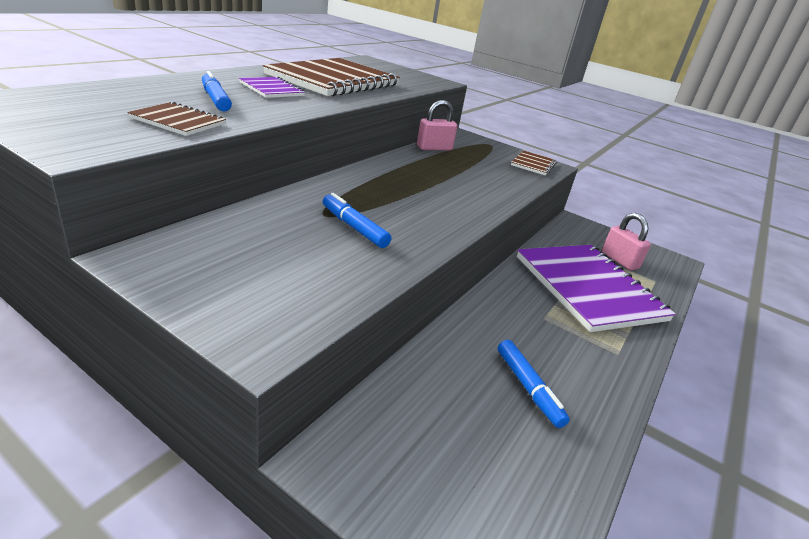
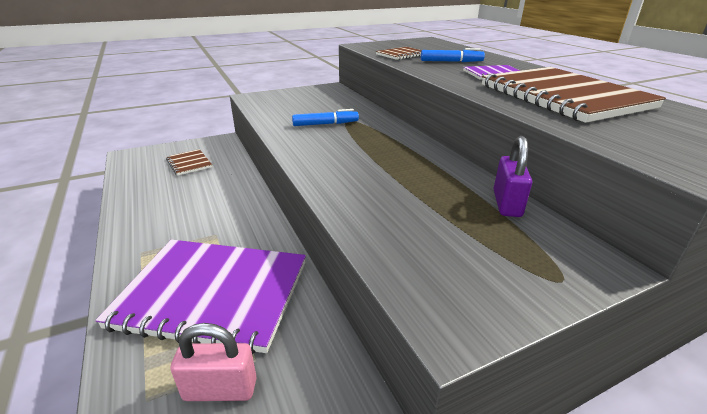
camera: 125 degrees right, 0 degrees up
(434, 148) = (507, 204): pink padlock -> purple padlock
(528, 388) = (180, 195): blue marker -> none
(533, 164) = (451, 293): brown notebook -> brown notebook (189, 163)

